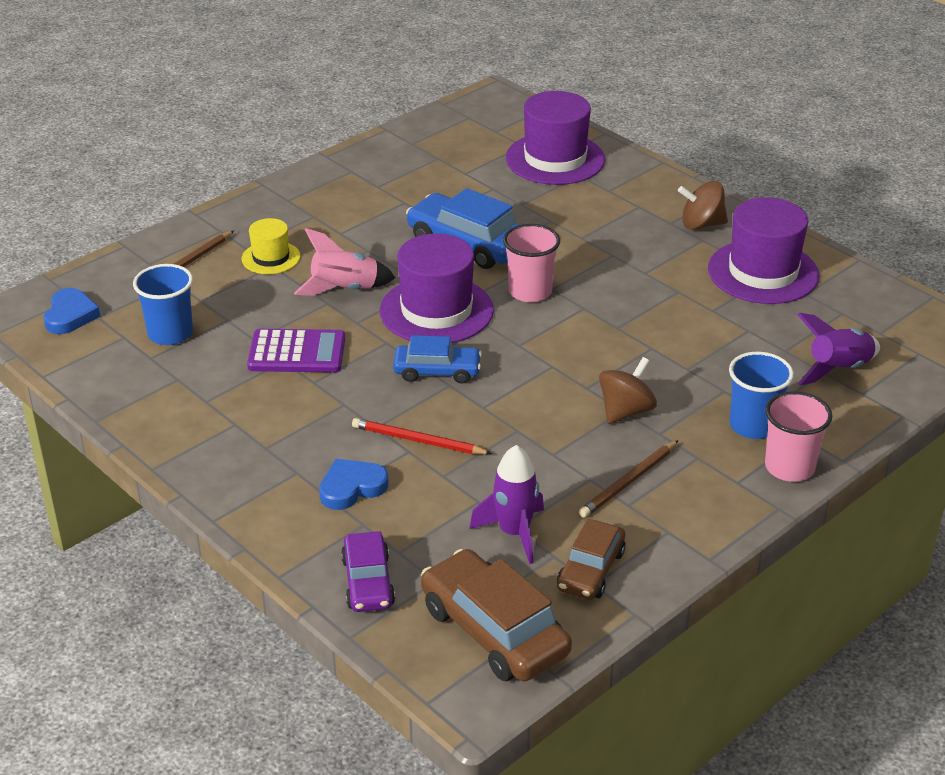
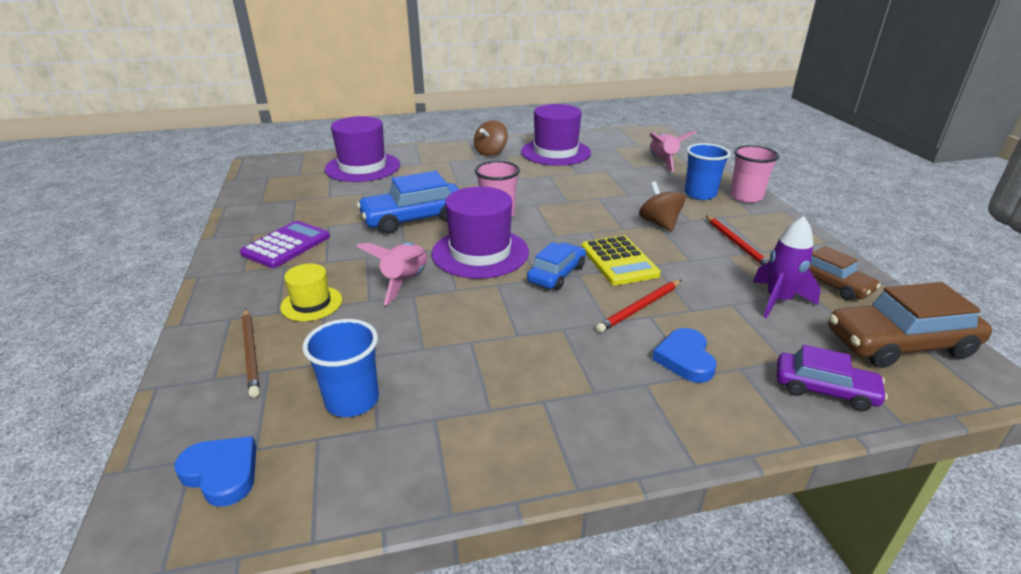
camera: 60 degrees left, 5 degrees down
(297, 353) = (467, 331): purple calculator -> purple calculator (286, 245)
(501, 404) = (619, 261): none -> yellow calculator
(629, 482) = (736, 244): brown pencil -> red pencil
(838, 369) = (662, 161): purple rocket -> pink rocket

